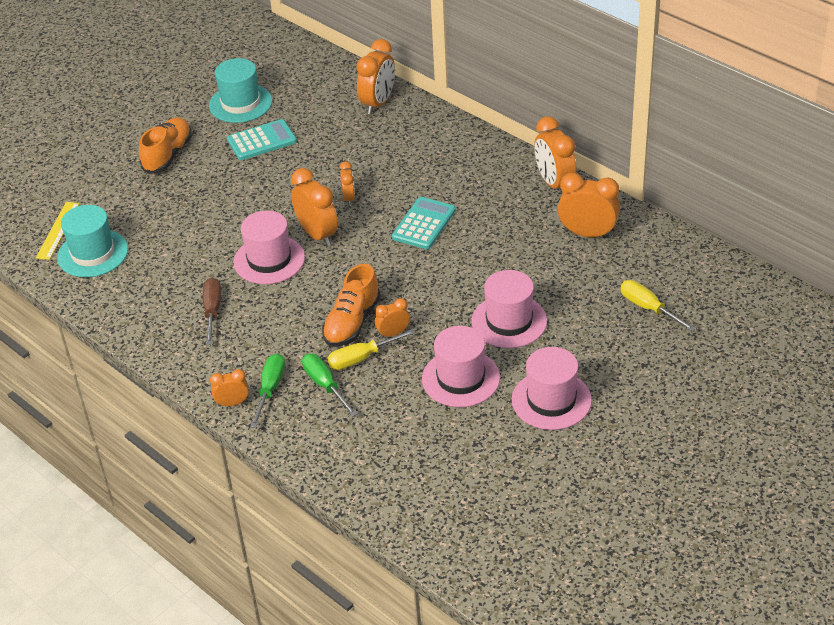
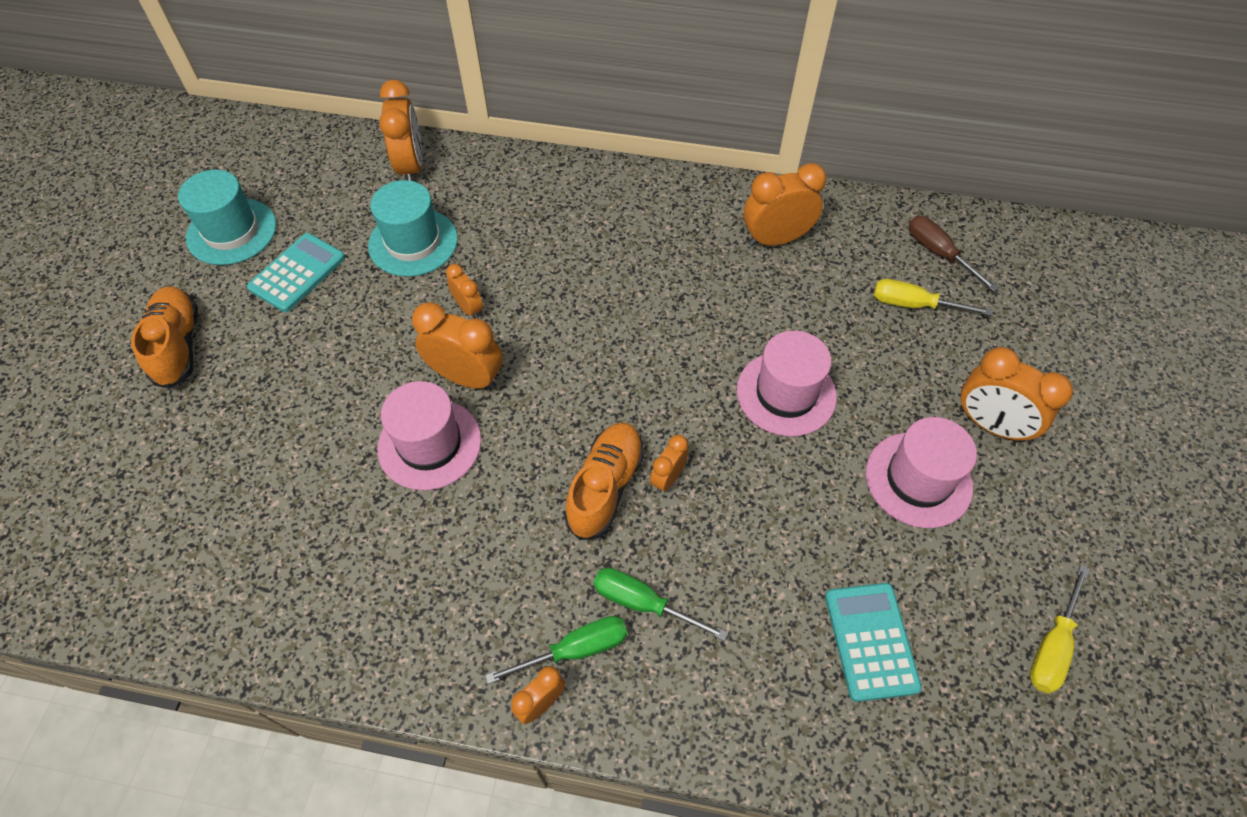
camera: 35 degrees left, 15 degrees up
(58, 230) = (81, 539): yellow ruler -> none
(93, 253) = (163, 552): turquoise hat -> turquoise hat (413, 242)
(212, 311) = (406, 562): brown screwdriver -> brown screwdriver (938, 253)
(270, 389) = (575, 649): green screwdriver -> green screwdriver turned 90 degrees clockwise
(352, 322) = (605, 487): orange shoe -> orange shoe turned 150 degrees counterclockwise
(361, 358) = (657, 535): yellow screwdriver -> yellow screwdriver (1052, 646)
(424, 224) = (586, 305): turquoise calculator -> turquoise calculator (871, 641)
(460, 378) = (796, 503): pink hat -> none
(554, 183) = (691, 191): orange clock -> orange clock (990, 425)

